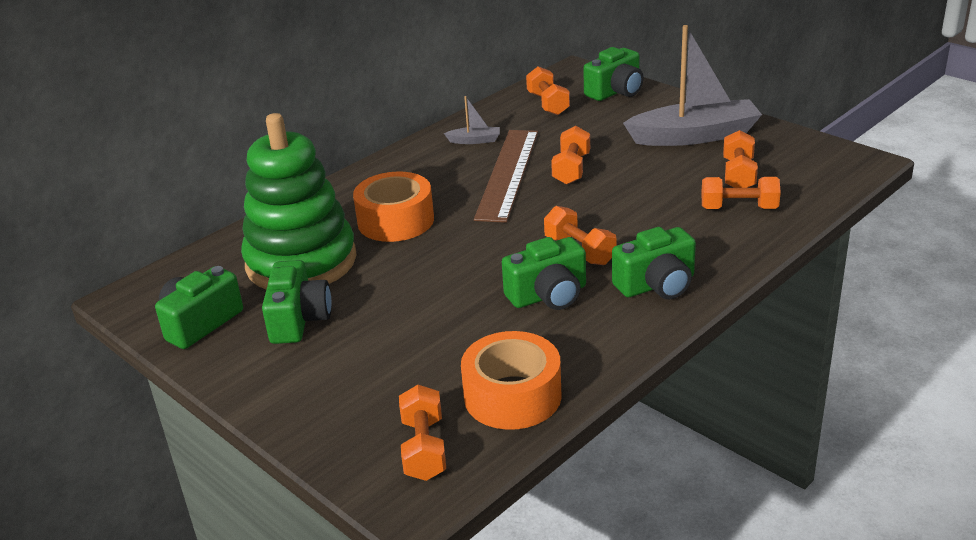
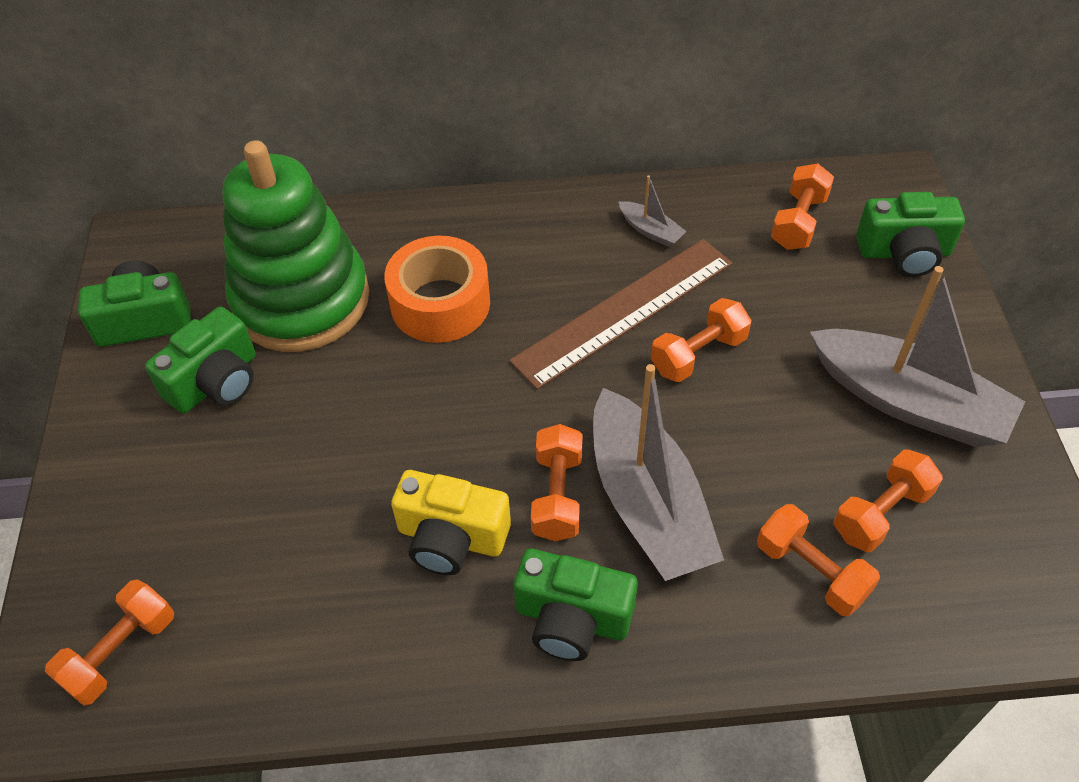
camera: 40 degrees right, 20 degrees up
(512, 396) = (260, 654): orange tape -> none
(548, 295) = (451, 538): green camera -> yellow camera
(629, 229) = (648, 503): none -> grey boat

